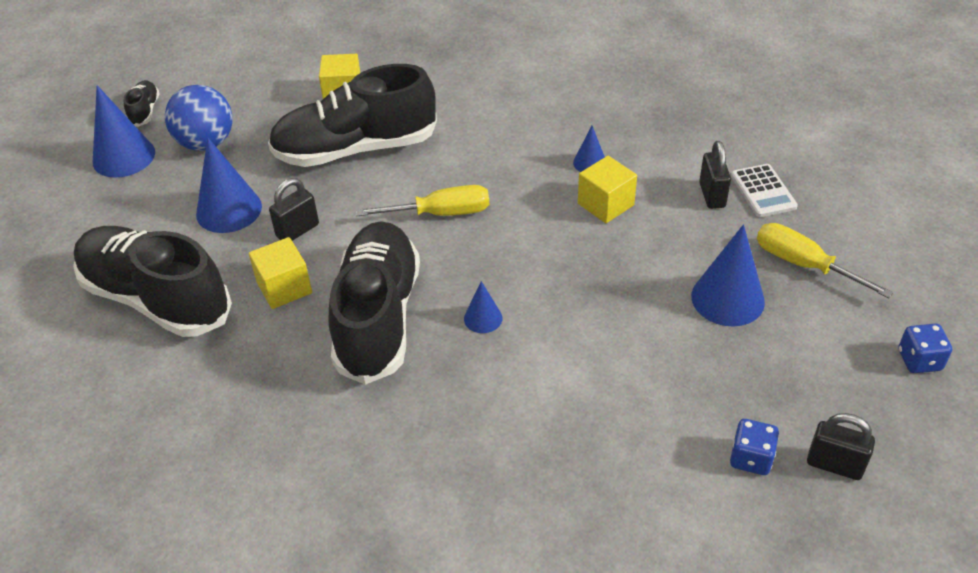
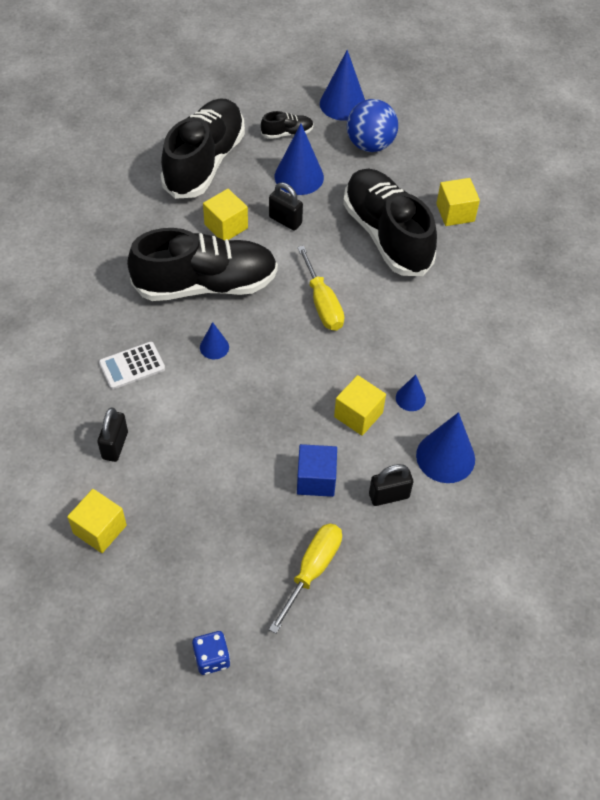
camera: 75 degrees right, 10 degrees up
(145, 111) = (398, 100): black shoe -> black shoe (287, 133)
(688, 248) = (316, 479): none -> blue cube
(727, 299) = (261, 511): blue cone -> blue cone (445, 457)
(751, 458) = (100, 529): blue dice -> yellow cube
(763, 191) = (404, 537): white calculator -> white calculator (132, 366)
(834, 465) = (98, 586): black padlock -> black padlock (115, 445)

